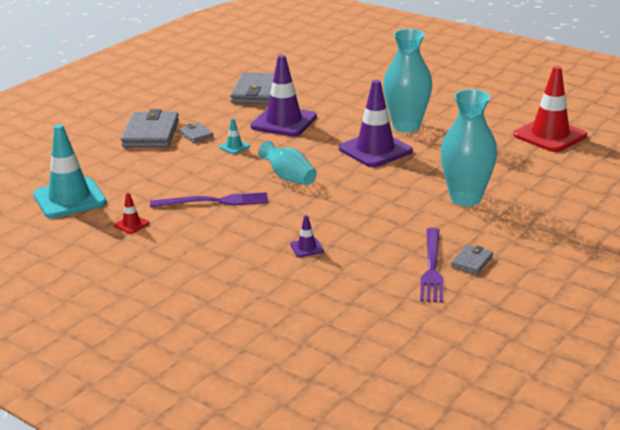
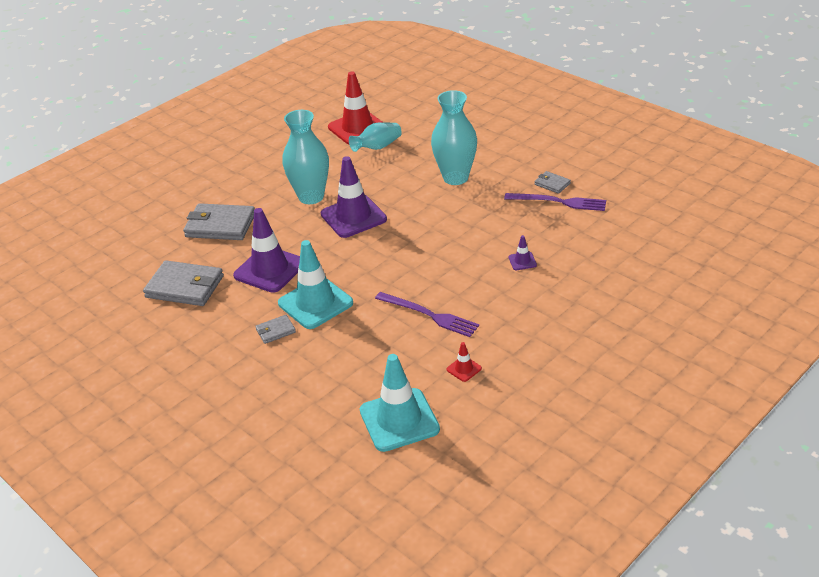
camera: 80 degrees left, 10 degrees up
(151, 133) = (258, 366): grey wallet -> grey wallet (220, 225)
(214, 201) = (429, 315): purple fork -> purple fork turned 120 degrees clockwise
(234, 147) = (315, 303): turquoise traffic cone -> turquoise traffic cone, size x2.36
(289, 178) = (393, 268): turquoise vase -> turquoise vase (377, 147)

